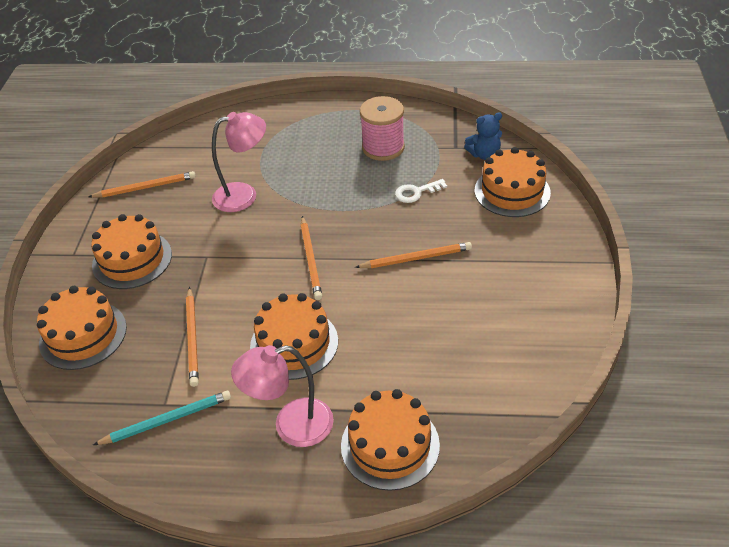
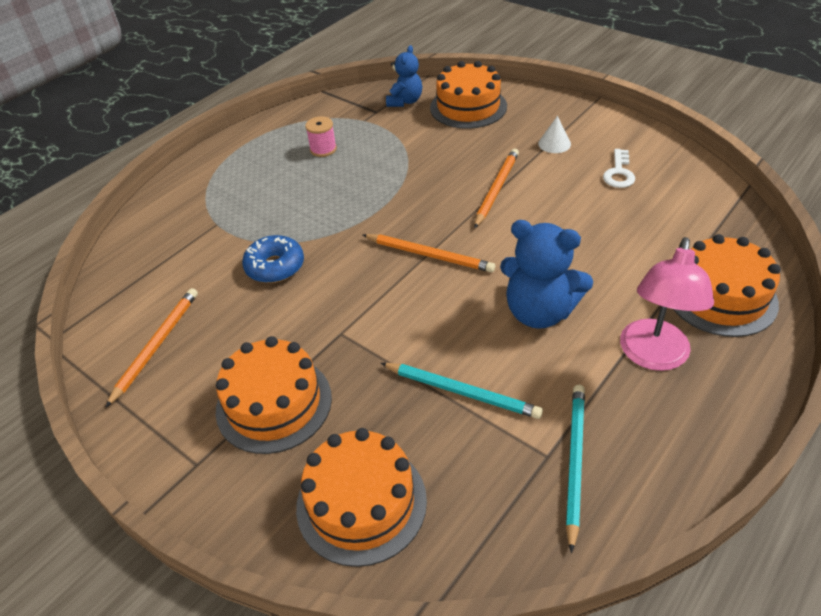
camera: 55 degrees left, 0 degrees up
(193, 338) = (462, 392): orange pencil -> turquoise pencil
(244, 195) = (275, 266): pink lamp -> blue donut
(294, 343) = (539, 312): orange cake -> blue teddy bear
(383, 147) = (323, 149): pink spool -> pink spool, size x0.54
(416, 192) = (409, 155): white key -> white key (619, 173)
(509, 264) = (554, 143): none -> white cone

